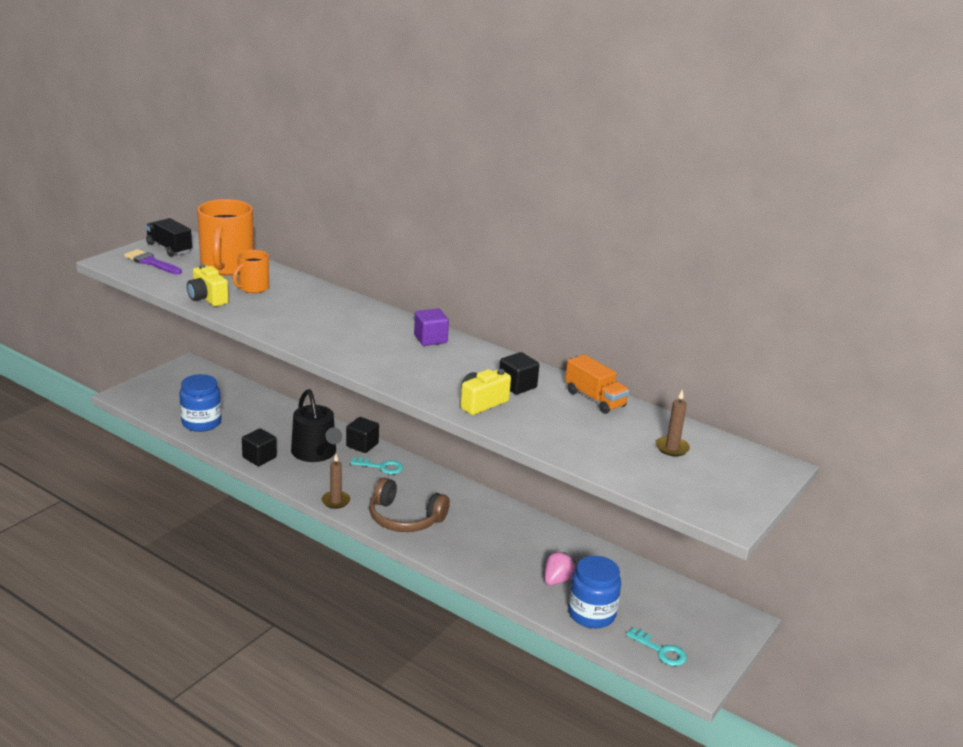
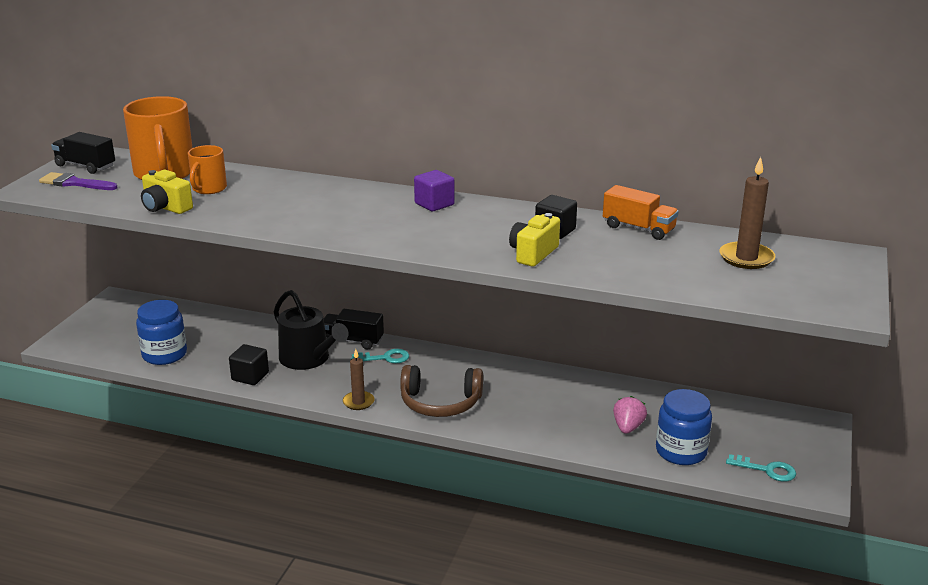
camera: 15 degrees left, 0 degrees up
(362, 445) = (352, 341): black cube -> black truck
(672, 448) = (746, 258): brown candle -> brown candle, size x1.52

